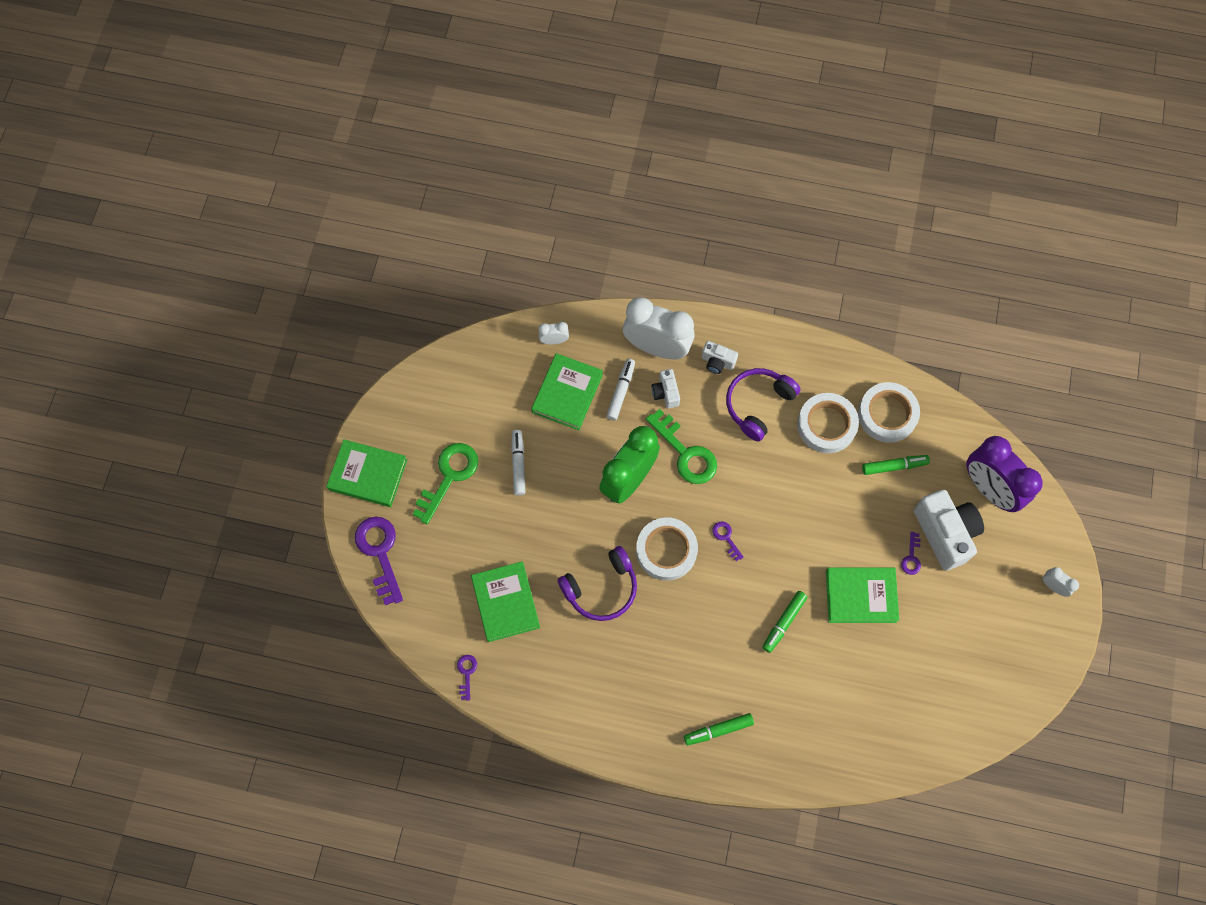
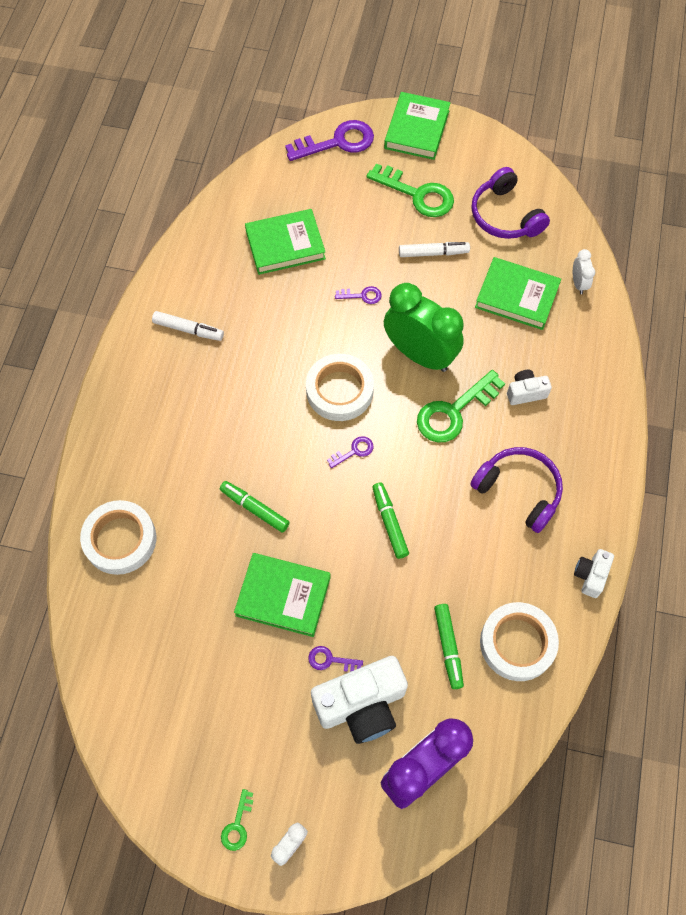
camera: 90 degrees right, 5 degrees down
(466, 673) = (216, 214): purple key -> purple key (362, 296)
(601, 588) = (298, 329): purple headphones -> purple headphones (505, 216)
(621, 391) = (523, 348): white marker -> white marker (188, 330)
(657, 347) = (581, 384): white clock -> none
(717, 362) = (569, 448): white camera -> white camera (590, 575)
(718, 730) = (140, 437): green marker -> green marker (389, 522)
(826, 425) = (498, 568): white tape -> white tape (120, 540)
(860, 596) = (283, 596): green book -> green book turned 75 degrees counterclockwise
(1044, 626) = (237, 825): none -> green key

